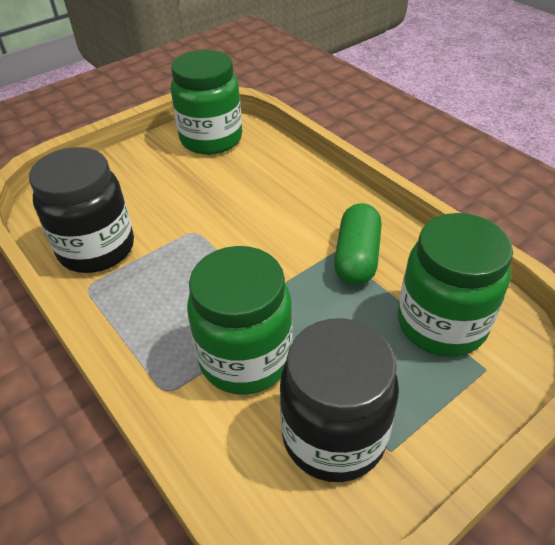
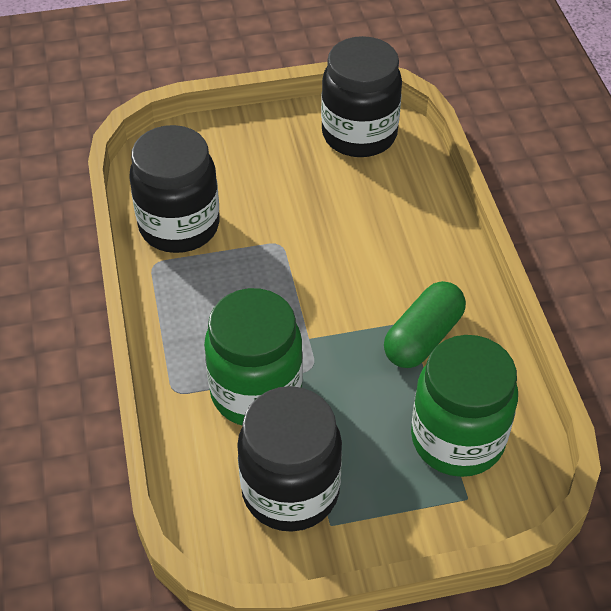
camera: 25 degrees right, 5 degrees up
(211, 139) = (359, 135): green jar -> black jar

